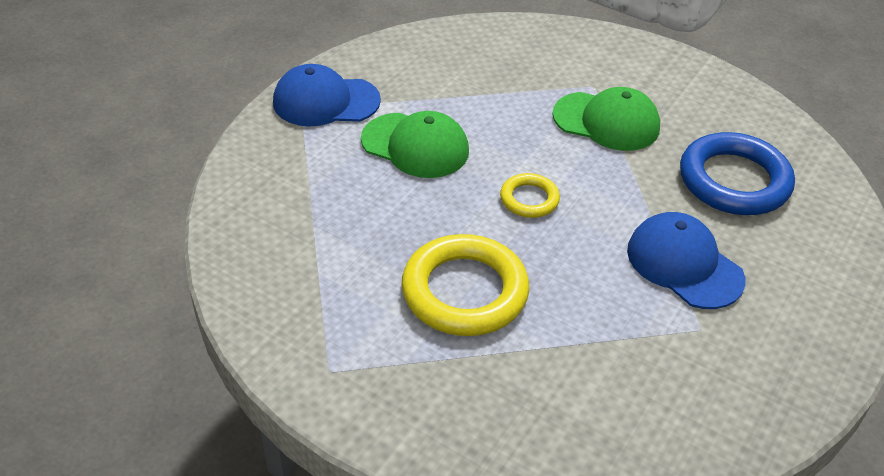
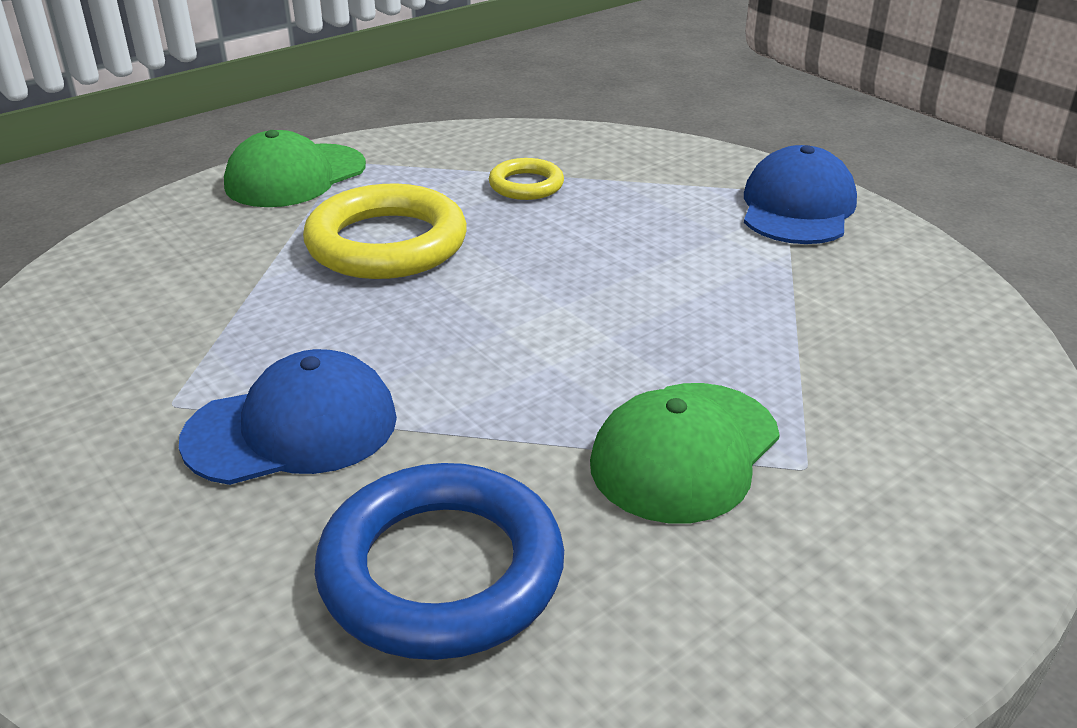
camera: 110 degrees right, 10 degrees down
(415, 146) = (678, 255): green cap -> green cap (295, 176)
(529, 199) = (520, 322): yellow ring -> yellow ring (526, 185)

